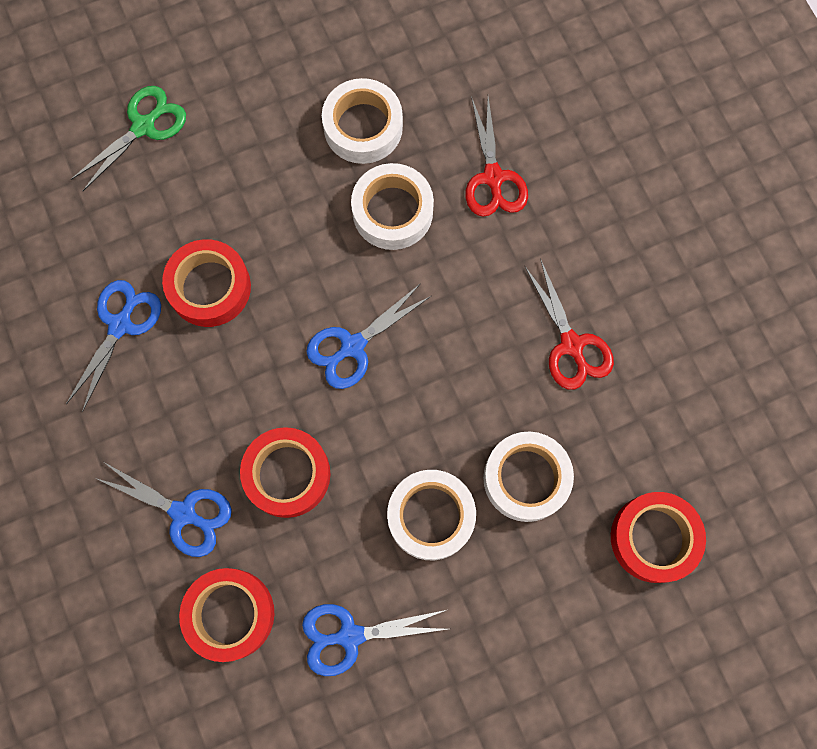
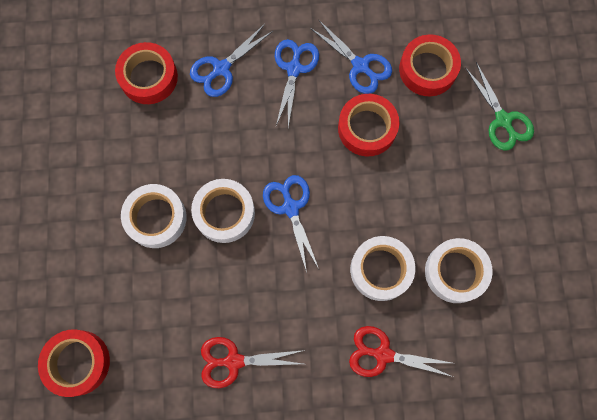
camera: 110 degrees right, 0 degrees up
(287, 474) = (220, 137): red tape -> red tape (427, 69)
(350, 635) = (104, 142): blue scissors -> blue scissors (294, 68)
(526, 478) = (154, 290): white tape -> white tape (224, 213)

